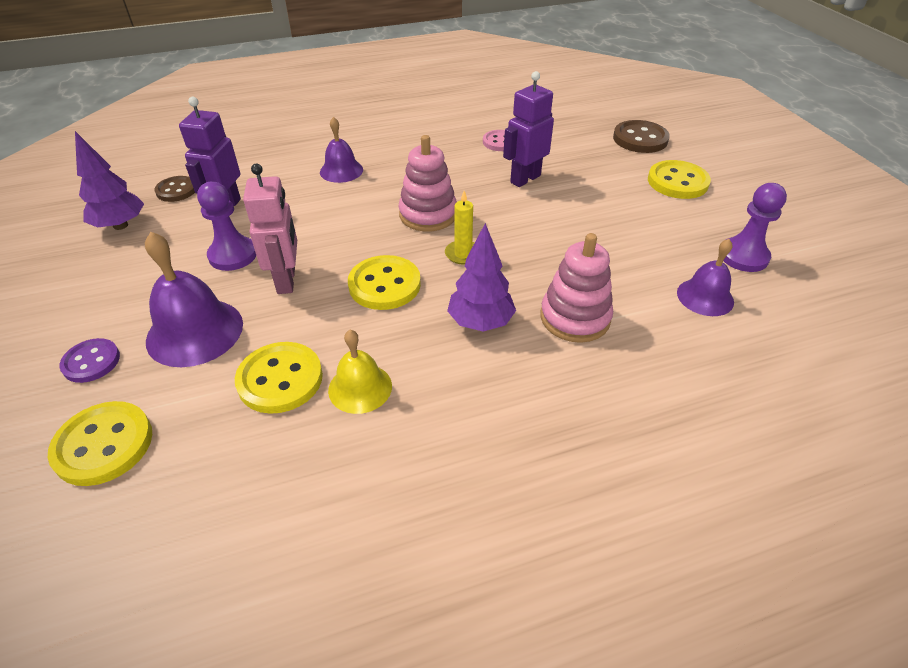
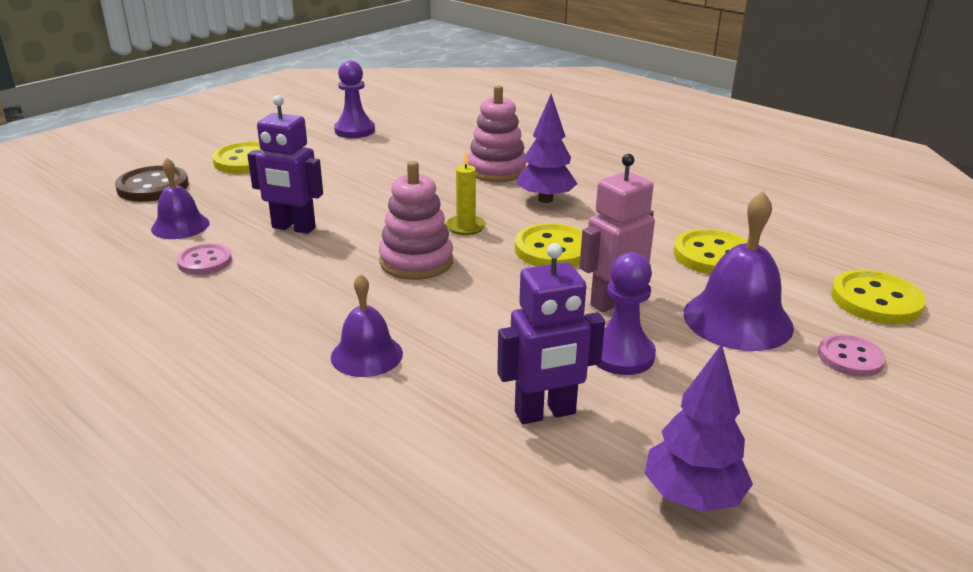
camera: 120 degrees left, 15 degrees down
(91, 362) = (850, 358): purple button -> pink button
(176, 190) = (558, 497): brown button -> none
(360, 388) = (670, 223): yellow bell -> none
(705, 297) = (421, 137): purple bell -> purple bell (180, 226)

